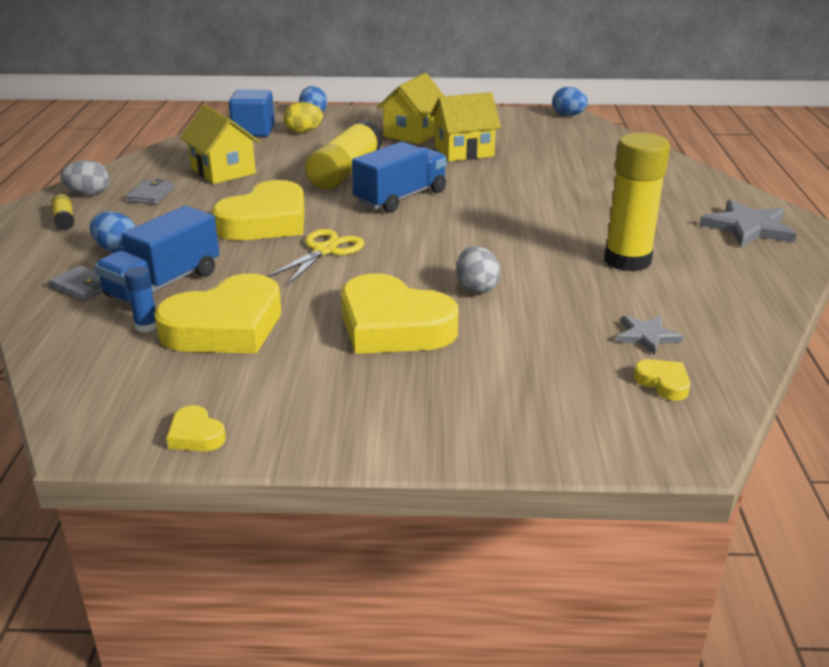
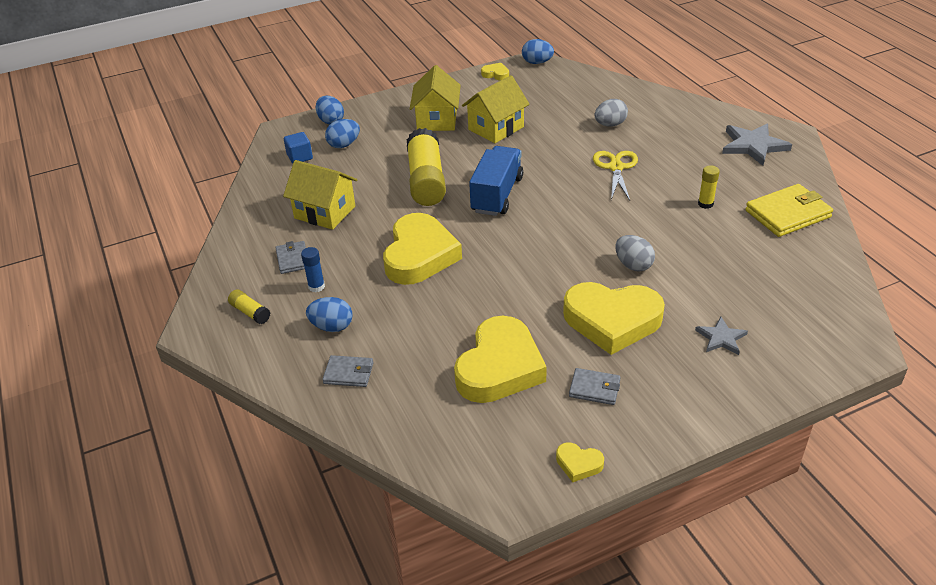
camera: 25 degrees left, 10 degrees up
(89, 194) = (236, 277): grey egg -> grey egg (610, 124)
(146, 326) = (442, 390): blue glue stick -> blue glue stick (316, 286)
(164, 284) = (410, 347): blue truck -> none
(253, 131) = (300, 157): blue cube -> blue cube, size x0.62
(299, 376) = (594, 388): none -> grey wallet
(303, 132) = (344, 145): yellow egg -> blue egg
(325, 250) = (495, 269): yellow scissors -> yellow scissors (616, 167)
(627, 260) = (705, 204): yellow glue stick -> yellow glue stick, size x0.44
(646, 336) = (771, 267): grey star -> grey star (721, 338)
(663, 383) = (811, 302): yellow heart -> yellow heart (496, 74)
(725, 295) = (787, 214): none -> yellow wallet

